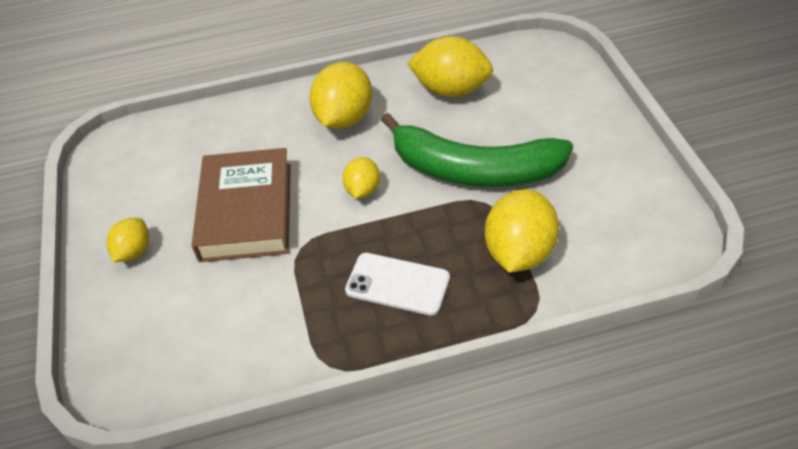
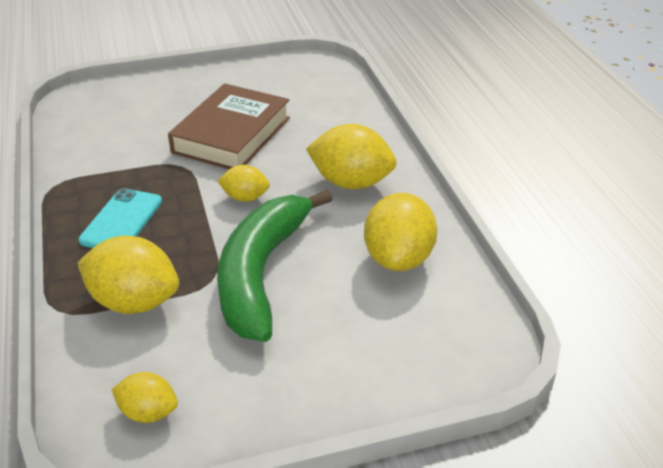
camera: 85 degrees right, 10 degrees down
(134, 251) = (200, 89): yellow lemon -> yellow lemon (148, 412)
(246, 211) = (231, 135): brown book -> brown book turned 60 degrees counterclockwise
(397, 284) = (121, 221): white phone -> turquoise phone

